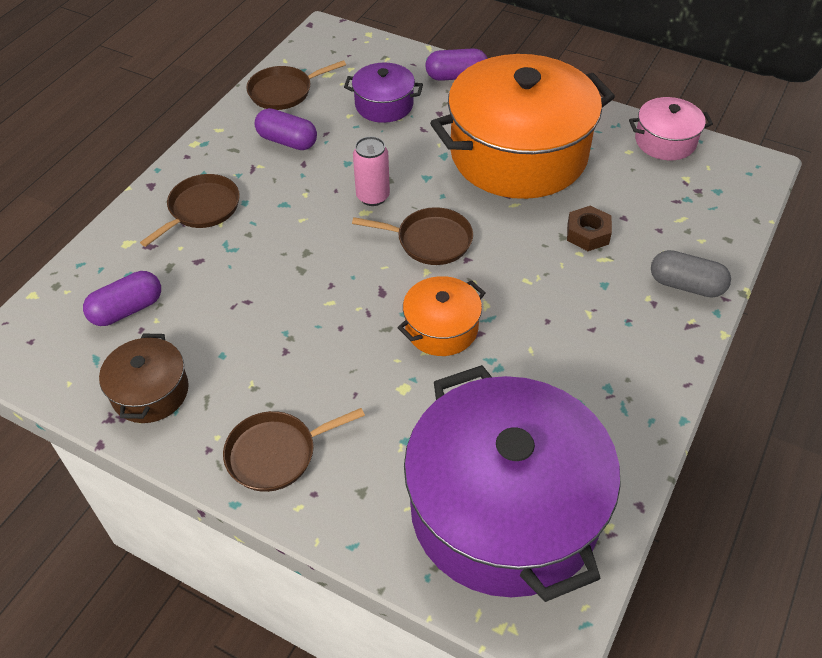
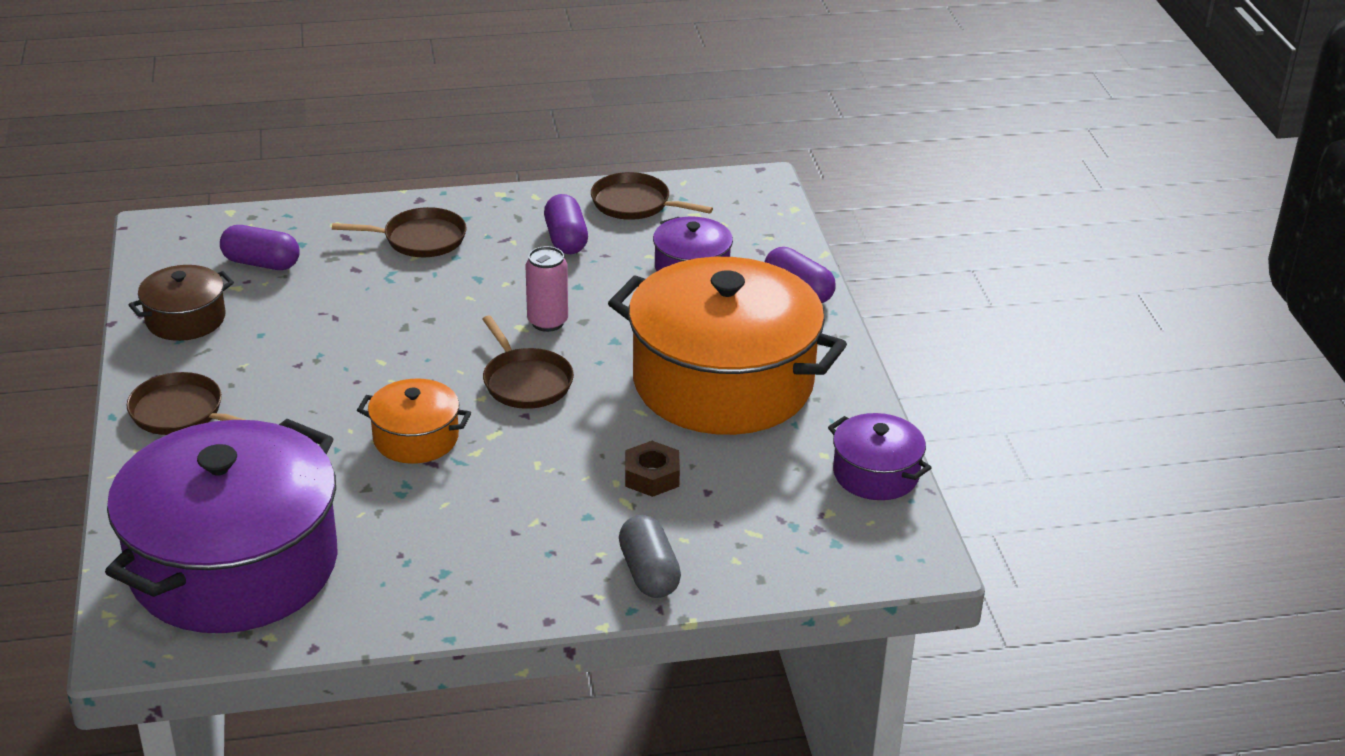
camera: 50 degrees right, 15 degrees down
(665, 141) = (876, 474): pink pot -> purple pot

